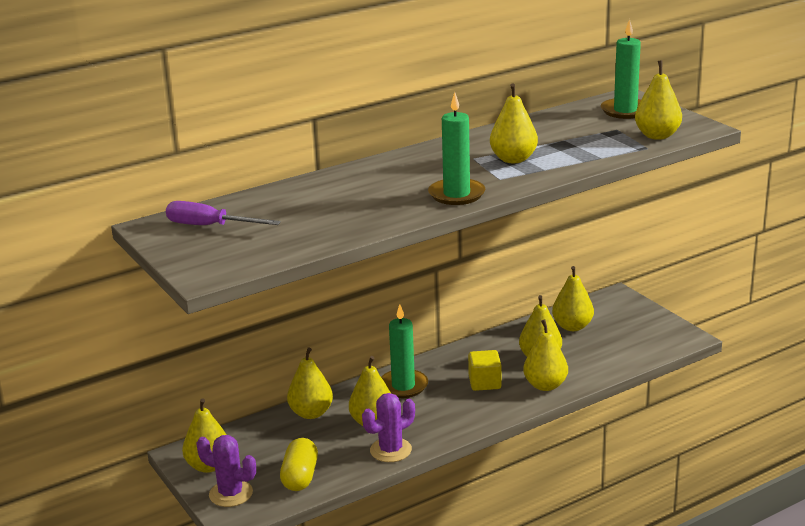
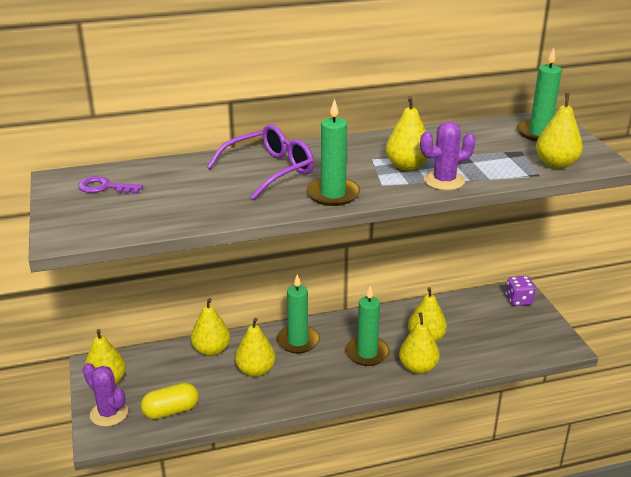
camera: 15 degrees right, 5 degrees up
(210, 226) = (104, 187): purple screwdriver -> purple key
(300, 477) = (171, 411): yellow capsule -> yellow capsule turned 45 degrees clockwise
(374, 184) = (269, 171): none -> purple glasses
(390, 450) = (257, 402): purple cactus -> purple cactus (444, 181)
(484, 383) = (367, 353): yellow cube -> green candle
(572, 326) = (467, 314): yellow pear -> none
(619, 304) = (518, 300): none -> purple dice

